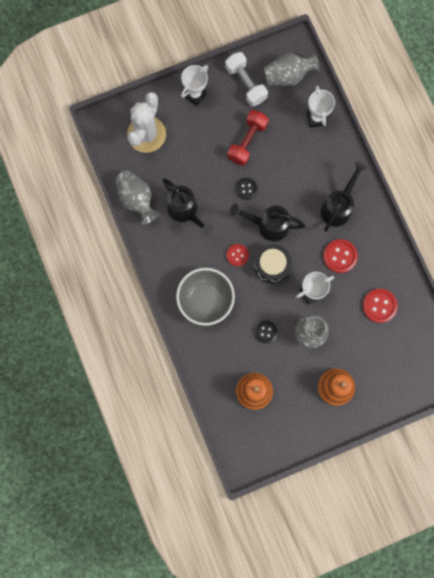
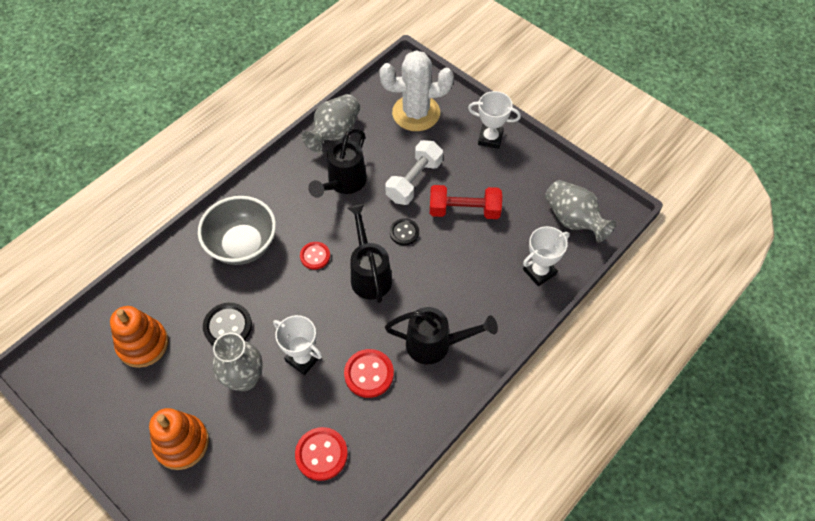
camera: 65 degrees right, 20 degrees down
(245, 84) = (535, 181): white dumbbell -> white dumbbell (414, 181)
(265, 332) = (228, 326): black button -> black button, size x1.51
(271, 265) = (319, 298): black drum -> none

